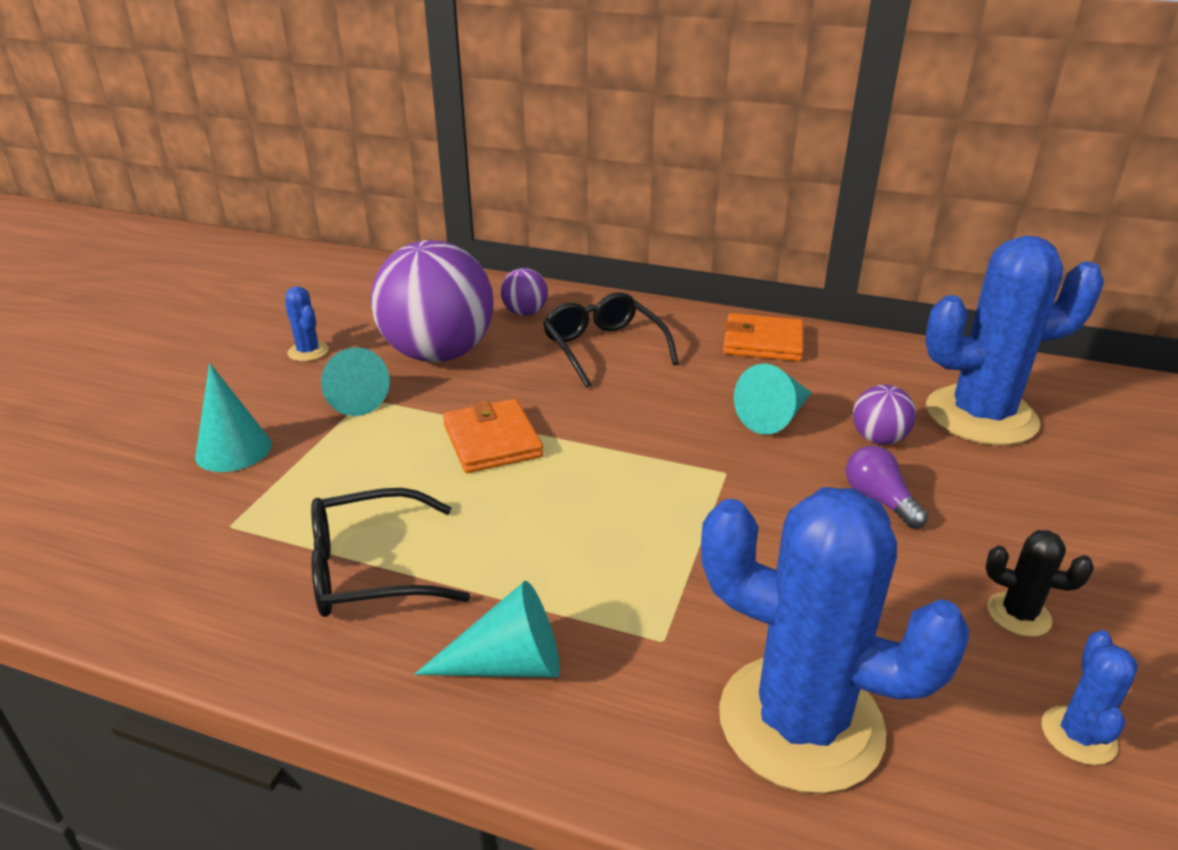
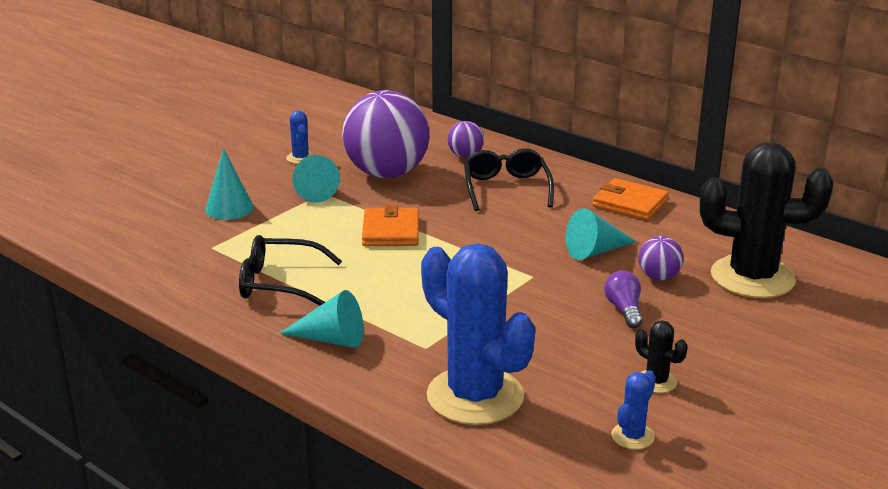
camera: 20 degrees right, 5 degrees down
(981, 416) = (752, 277): blue cactus -> black cactus

